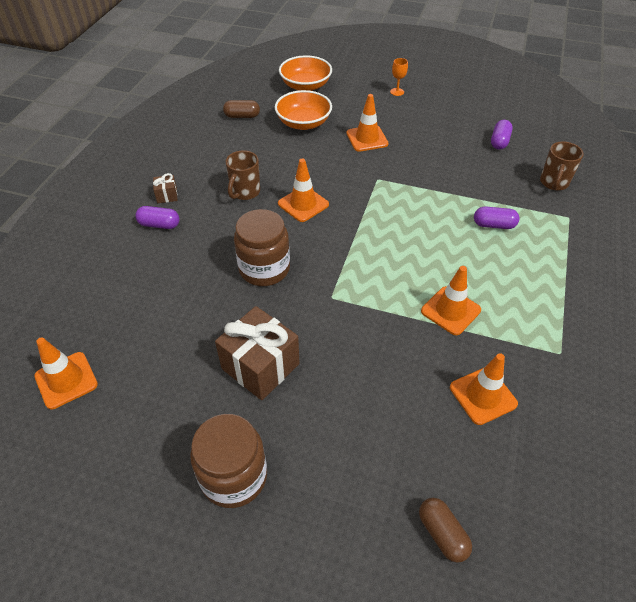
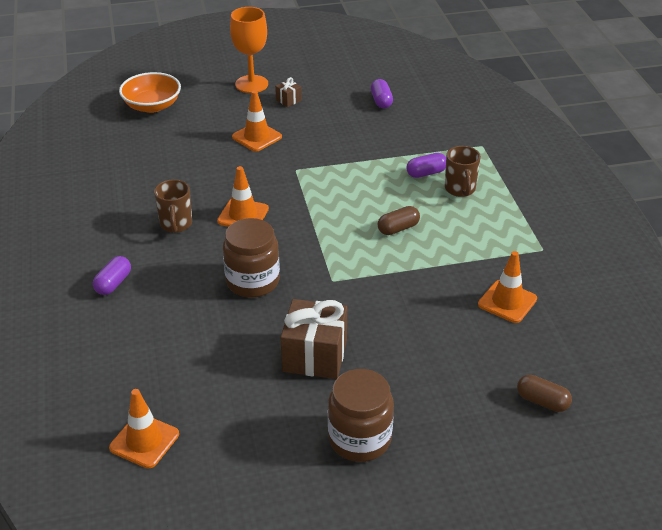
camera: 30 degrees left, 10 degrees down
(159, 225) = (113, 283): purple capsule -> purple capsule turned 45 degrees counterclockwise
(167, 195) = (96, 255): brown gift -> brown gift (288, 100)
(242, 116) = (109, 156): brown capsule -> brown capsule (398, 228)
(303, 123) = (181, 142): orange bowl -> none
(397, 92) = (251, 84): orange goblet -> orange goblet, size x2.15
(450, 310) = (439, 252): orange traffic cone -> none
(553, 183) = (451, 122): brown mug -> brown mug (460, 189)

